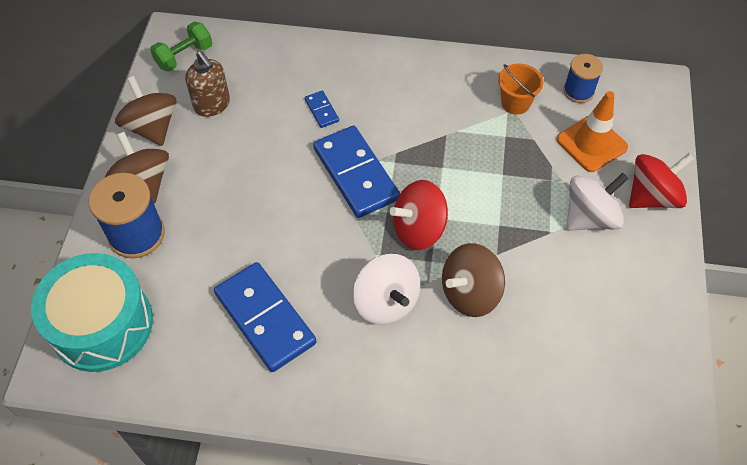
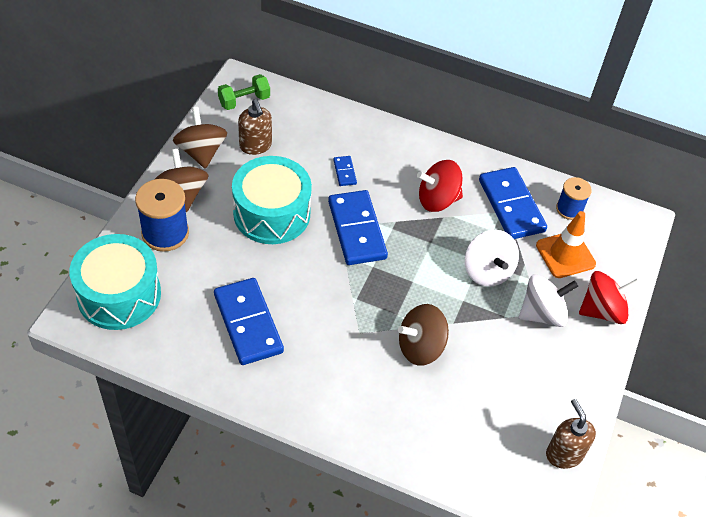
camera: 10 degrees right, 5 degrees down
(254, 179) = (272, 213): none -> turquoise drum
(386, 302) = (349, 336): white spinning top -> white spinning top (487, 271)
(419, 229) = (395, 287): red spinning top -> red spinning top (437, 200)
(515, 103) = (511, 206): orange bucket -> blue domino
(668, 376) = (564, 454): none -> brown soap dispenser

